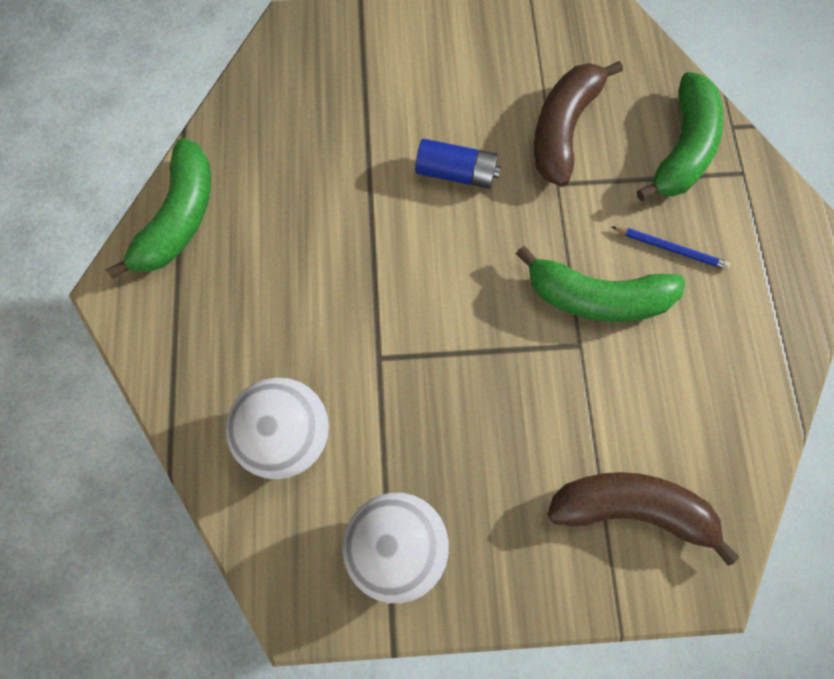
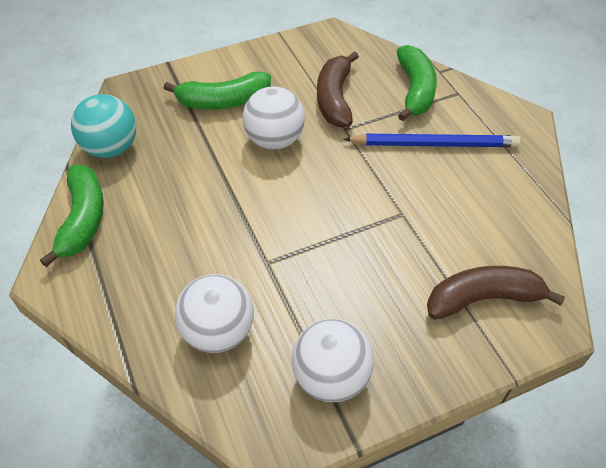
camera: 20 degrees left, 20 degrees down
(245, 119) = (111, 148): none -> turquoise ball
(456, 173) = (274, 140): blue battery -> white ball
(597, 297) = (400, 183): green banana -> green banana (223, 101)
(671, 249) = (434, 144): blue pencil -> blue pencil, size x2.08

